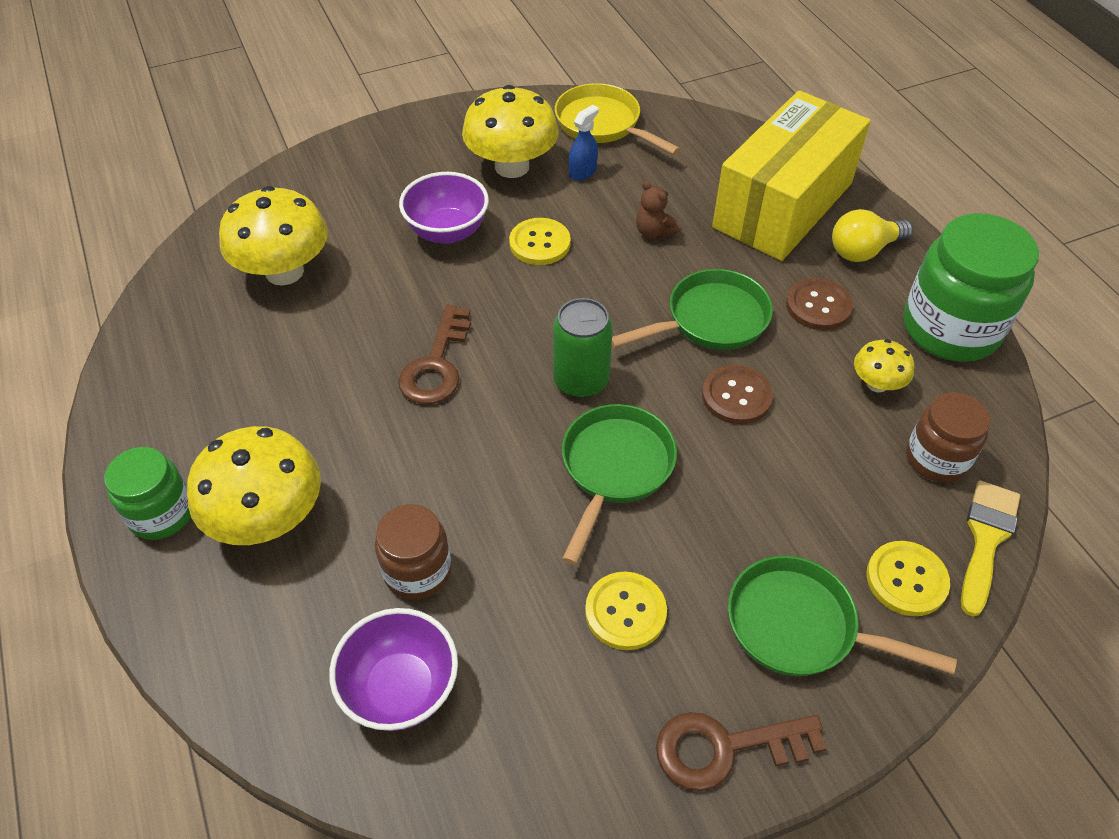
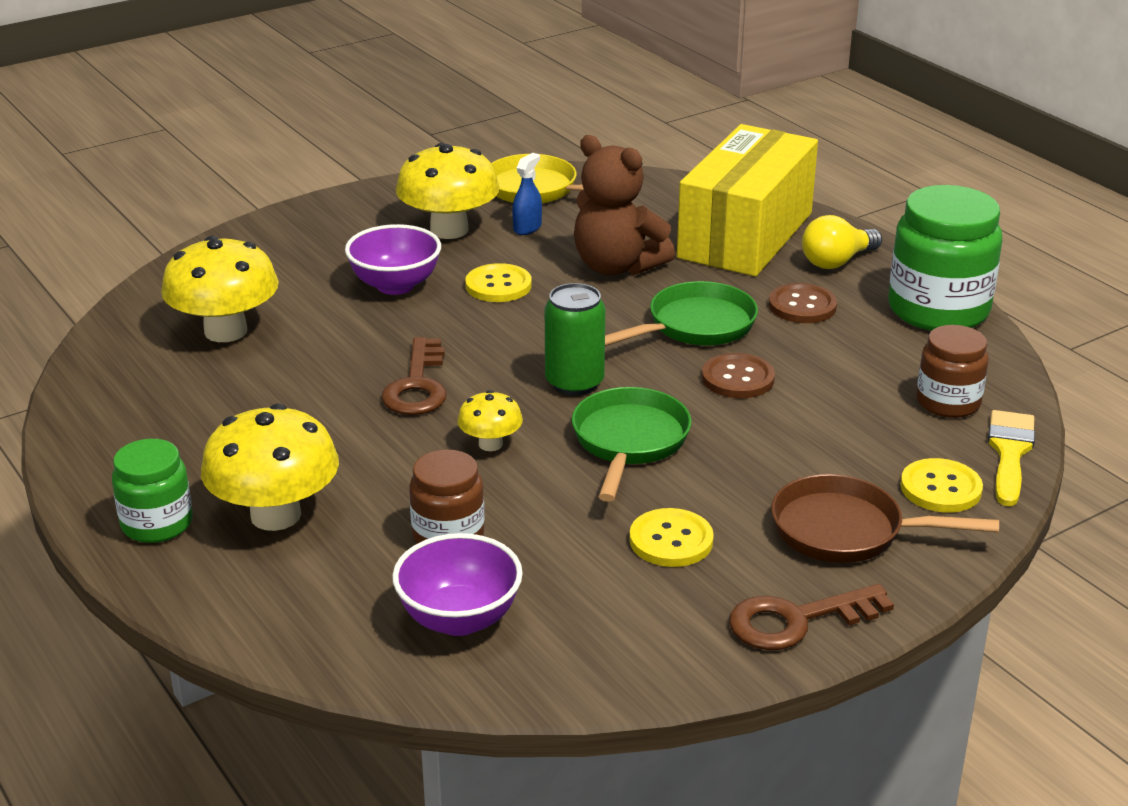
camera: 10 degrees left, 20 degrees down
(653, 232) = (617, 266): brown teddy bear -> brown teddy bear, size x2.16
(800, 626) = (847, 531): green pan -> brown pan
(876, 384) = (876, 356): yellow mushroom -> yellow mushroom (490, 444)

